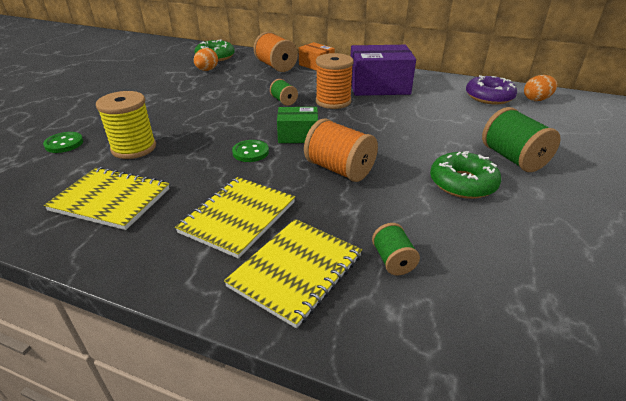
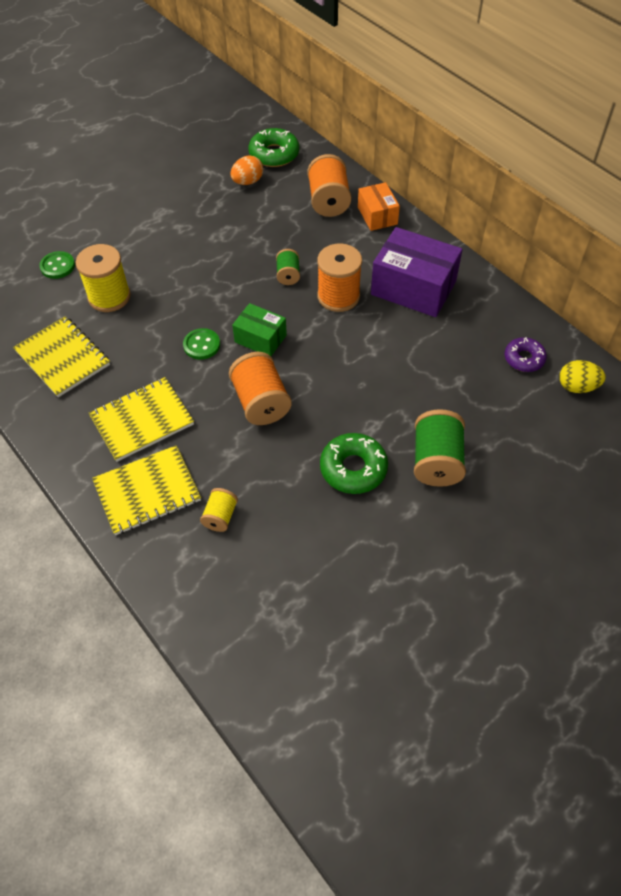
camera: 30 degrees right, 20 degrees up
(393, 260) = (220, 516): green spool -> yellow spool
(489, 97) = (524, 358): purple donut -> purple donut, size x0.66
(536, 99) = (577, 387): orange egg -> yellow egg

